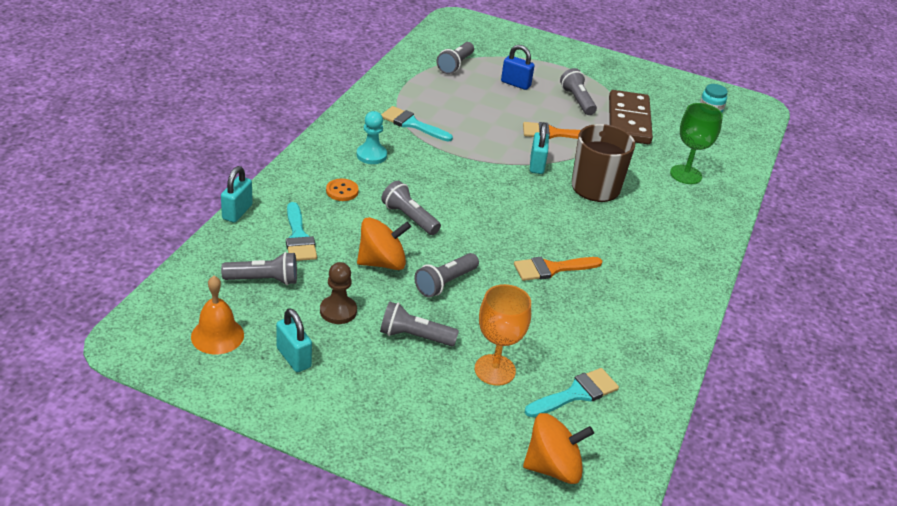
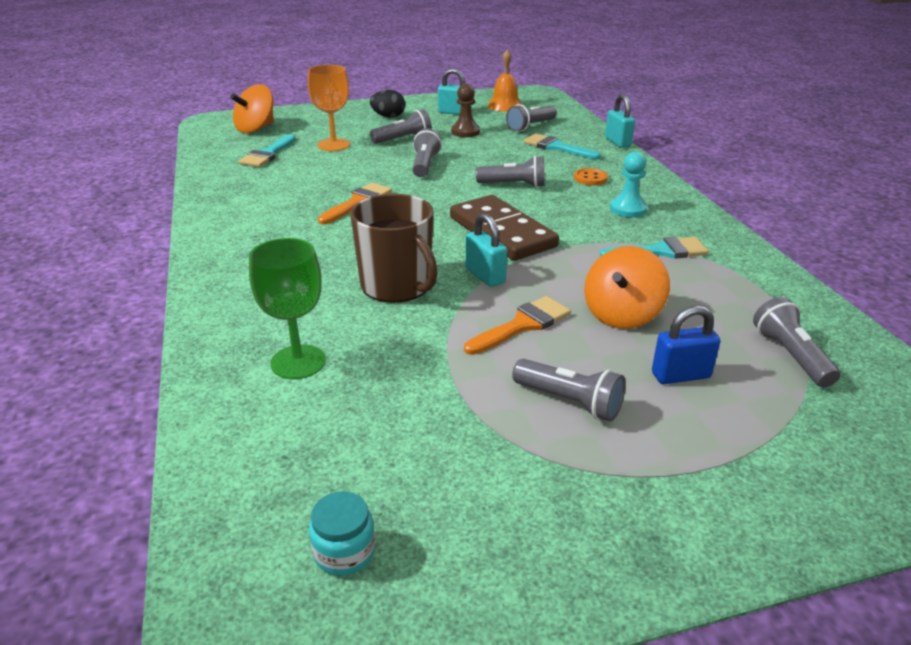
camera: 145 degrees right, 5 degrees down
(374, 396) = (388, 116): none -> black egg
(382, 262) = (483, 157): orange spinning top -> orange spinning top (622, 315)
(629, 121) = (458, 411): brown domino -> brown domino (501, 232)

